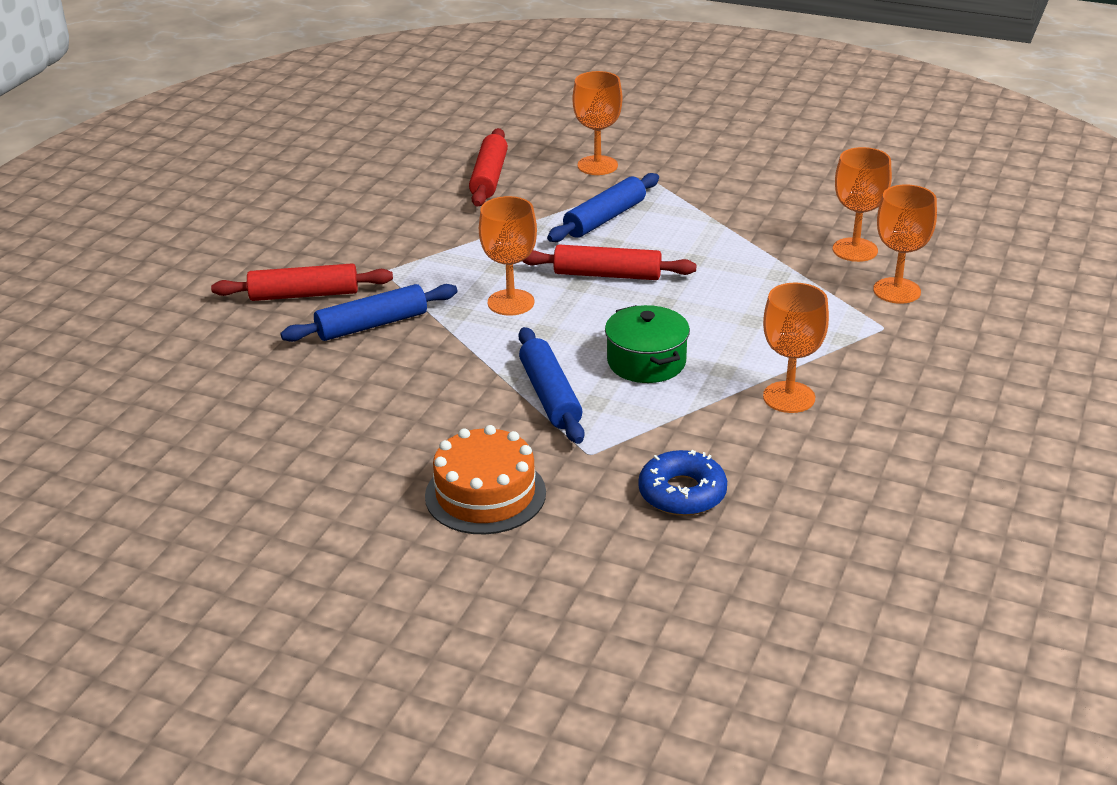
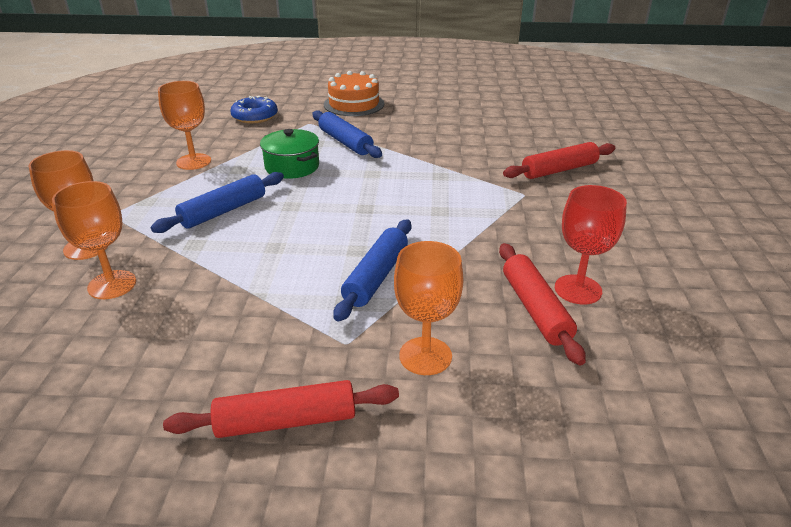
camera: 160 degrees right, 0 degrees up
(372, 325) = (490, 160): blue rolling pin -> blue rolling pin (223, 211)
(439, 183) = (578, 289): none -> red goblet
(511, 302) = (408, 187): orange goblet -> none
(607, 275) = (346, 220): red rolling pin -> red rolling pin (286, 421)

